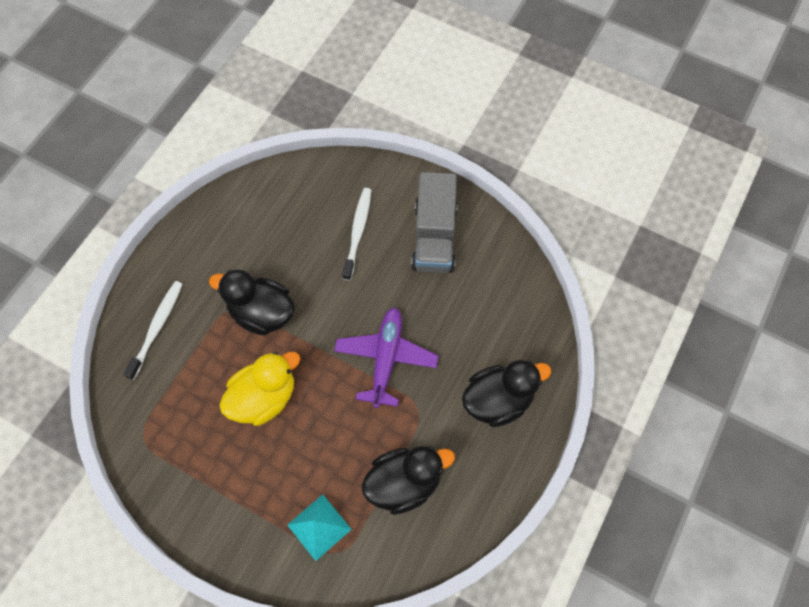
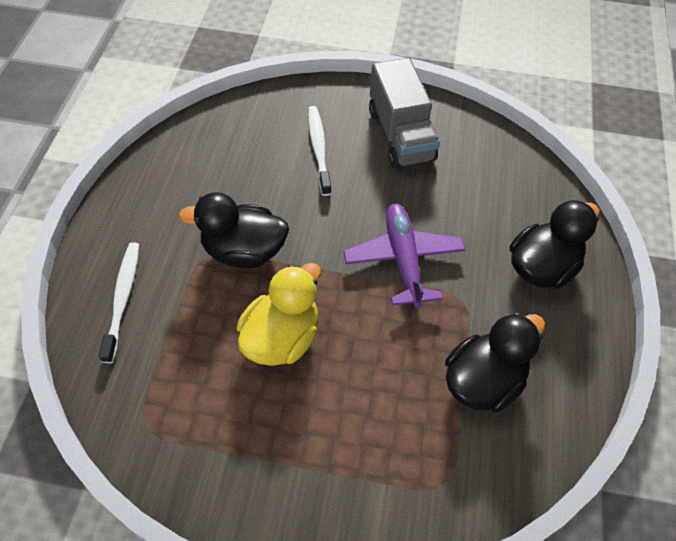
camera: 20 degrees left, 10 degrees down
(319, 527) = (407, 461): turquoise pyramid -> none

